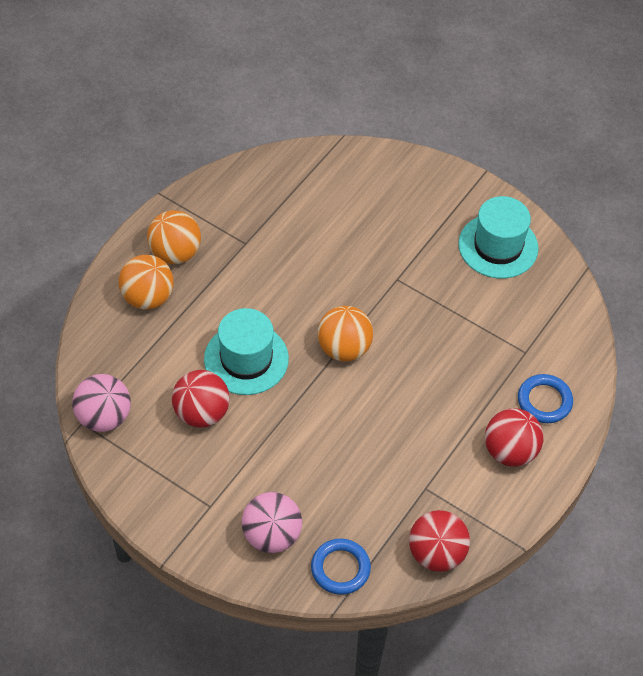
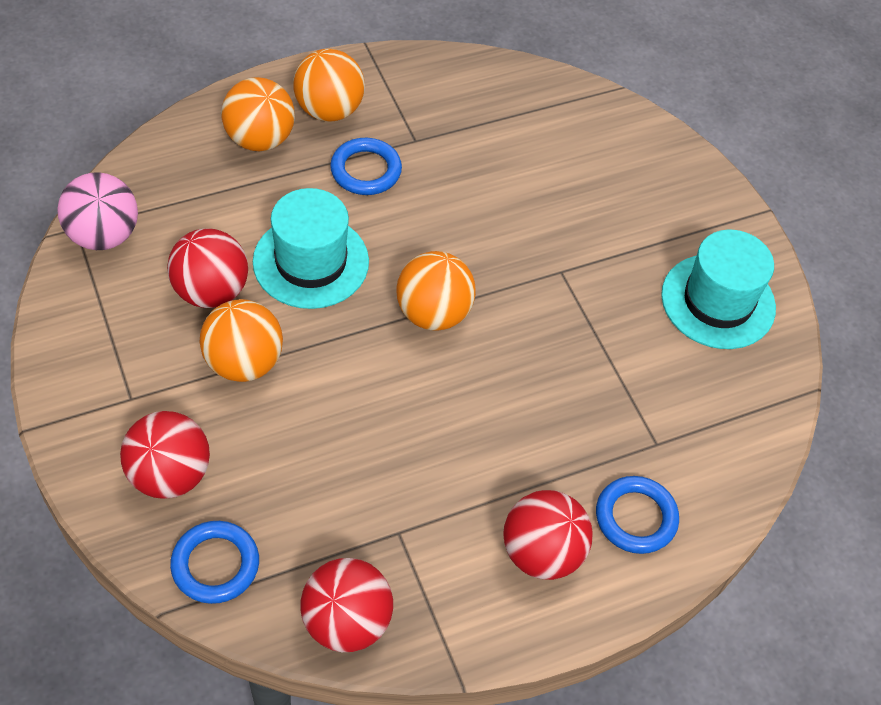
camera: 30 degrees right, 0 degrees up
(231, 281) = (366, 170): none -> blue ring
(258, 444) = (244, 362): none -> orange ball
(271, 535) = (170, 475): pink ball -> red ball

